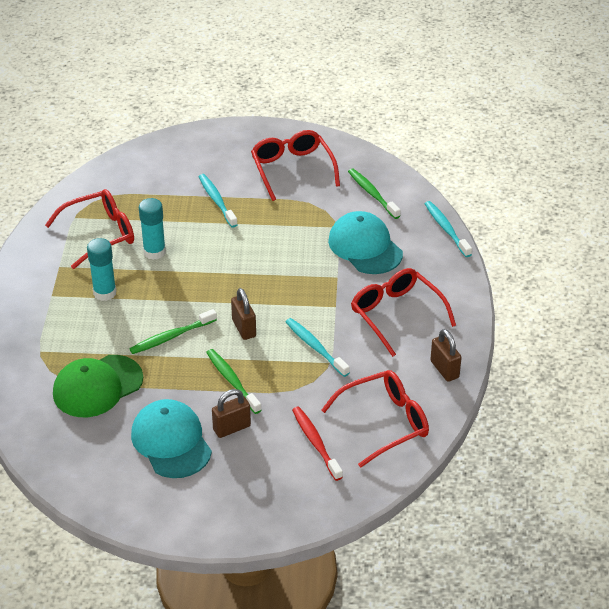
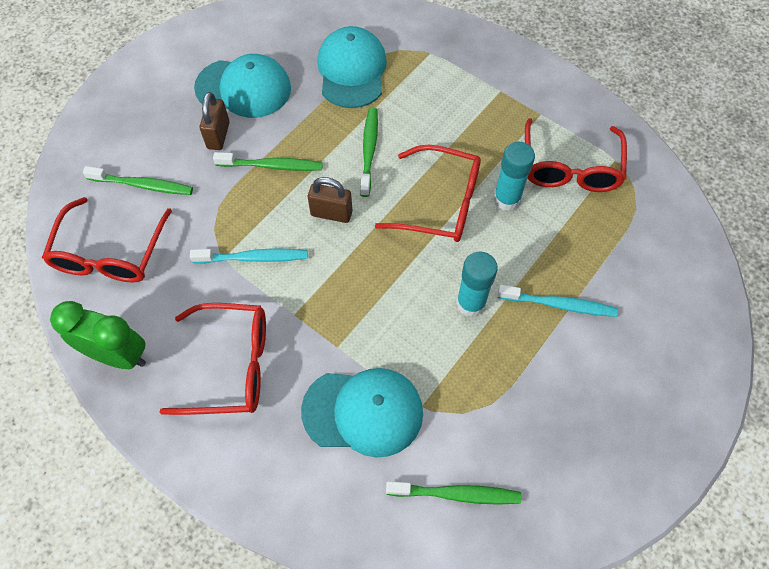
camera: 125 degrees right, 20 degrees up
(97, 386) = (352, 71): green cap -> turquoise cap
(104, 293) = (473, 130): turquoise glue stick -> turquoise glue stick (471, 303)
(292, 169) = (570, 427): red glasses -> red glasses (440, 203)
(315, 443) = (143, 185): red toothbrush -> green toothbrush
(444, 369) = (118, 355): brown padlock -> green clock
(446, 229) = (322, 538): turquoise toothbrush -> none

